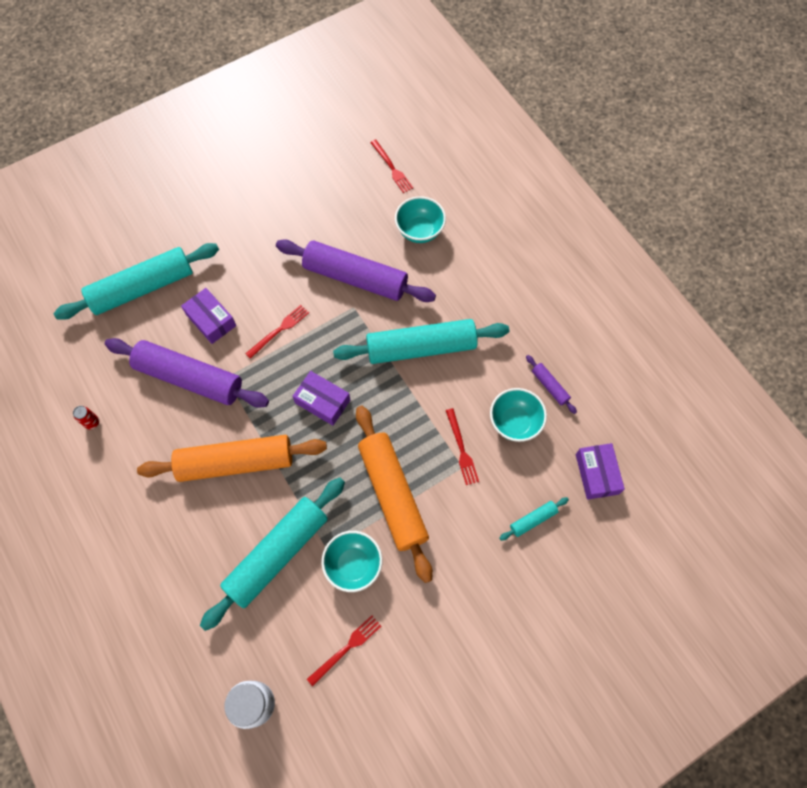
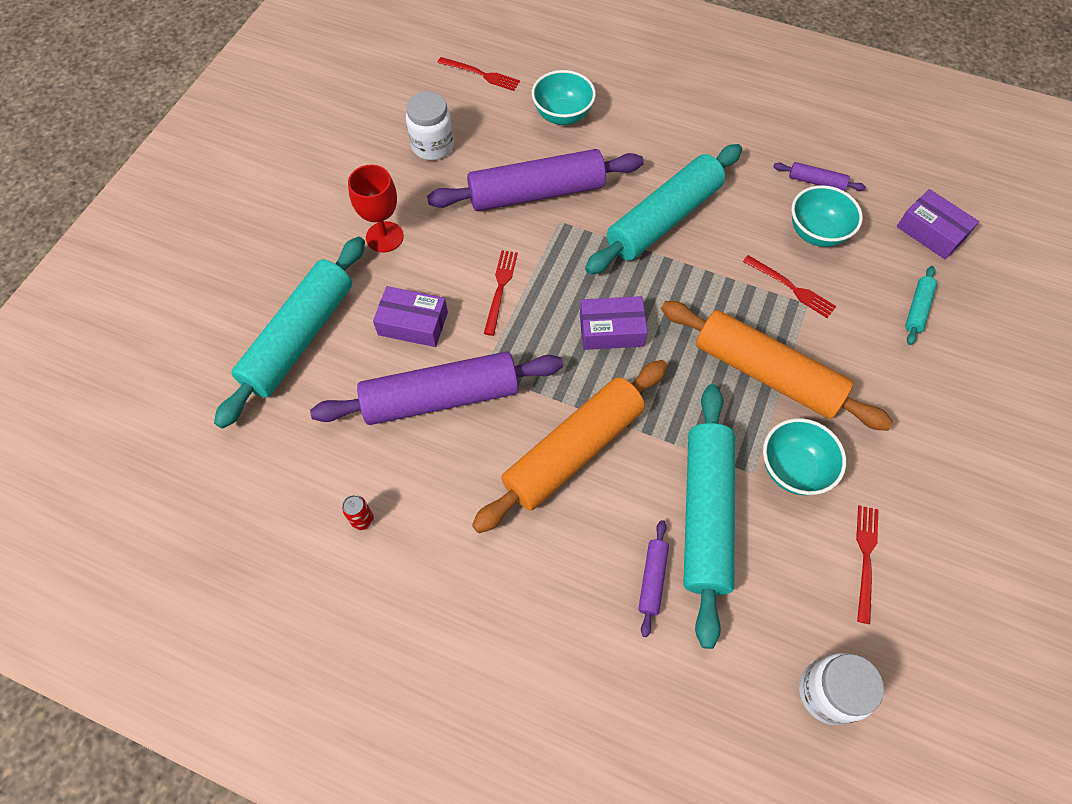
camera: 35 degrees left, 5 degrees down
(215, 569) = (652, 579): none -> purple rolling pin
(239, 251) = (384, 237): none -> red goblet
(318, 204) = (432, 146): none -> white jar

